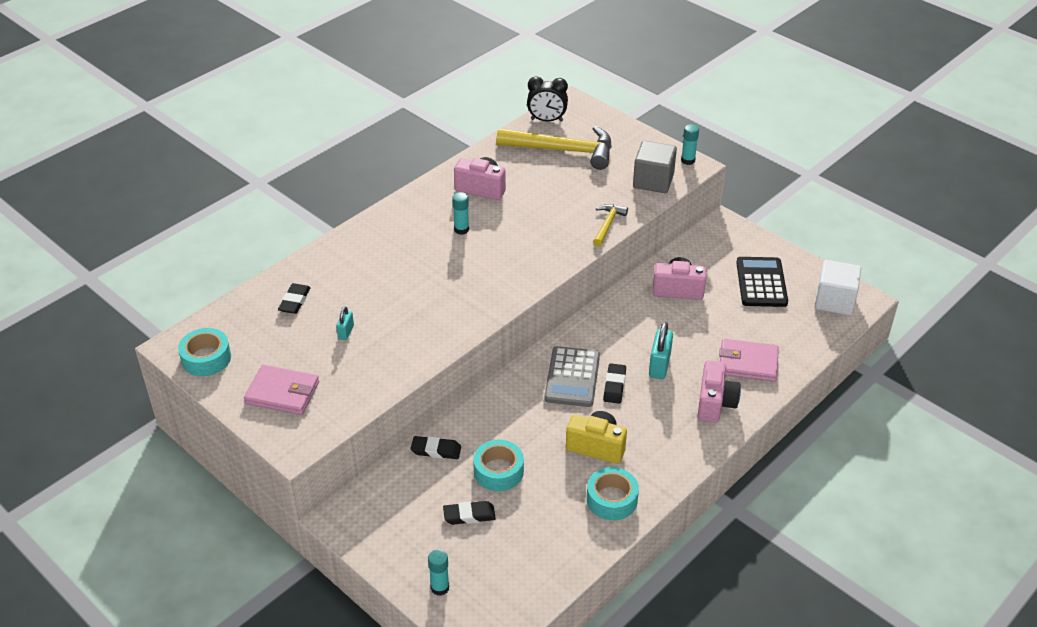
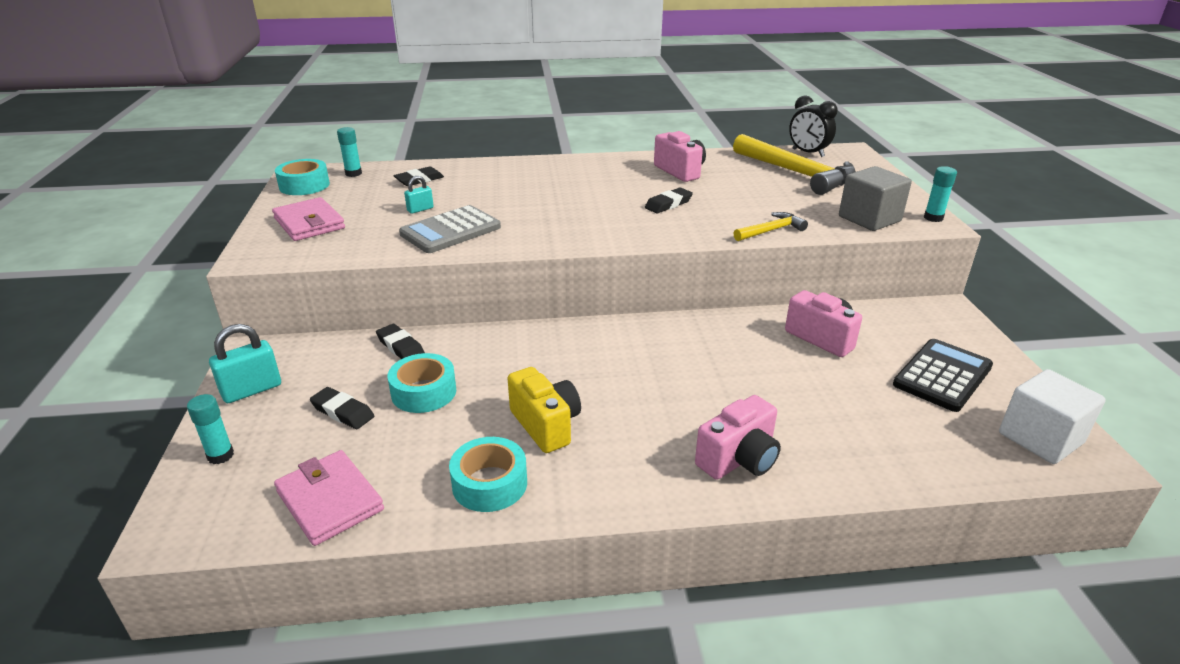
camera: 40 degrees right, 10 degrees down
(461, 229) = (621, 187): turquoise glue stick -> turquoise glue stick (353, 173)
(572, 377) = (606, 355): grey calculator -> grey calculator (450, 231)
(614, 386) = (640, 383): black eraser -> black eraser (668, 204)
(659, 365) = (715, 391): turquoise padlock -> turquoise padlock (252, 390)
(748, 363) = (833, 442): pink wallet -> pink wallet (330, 500)

